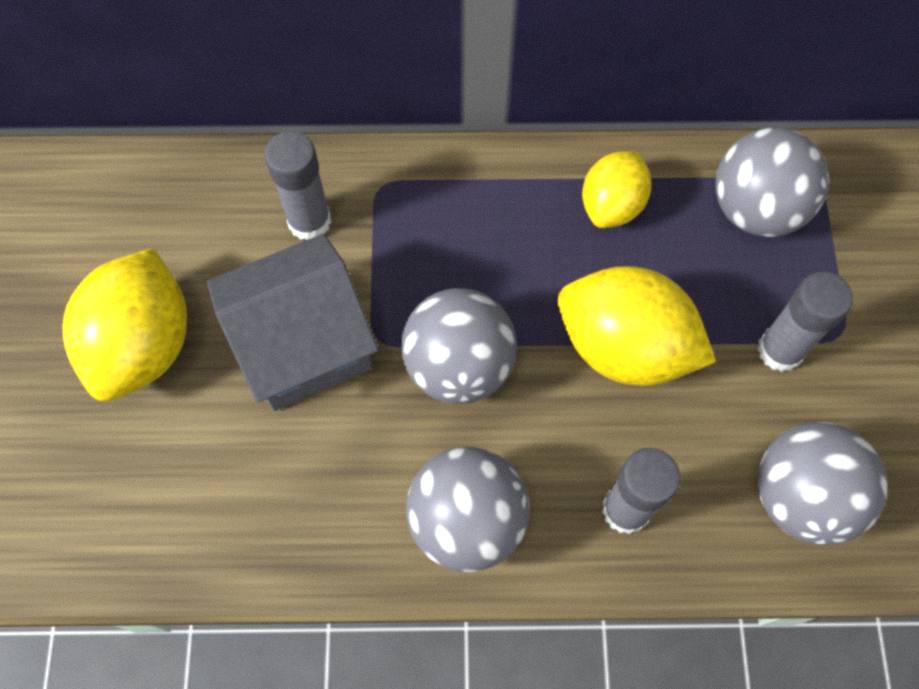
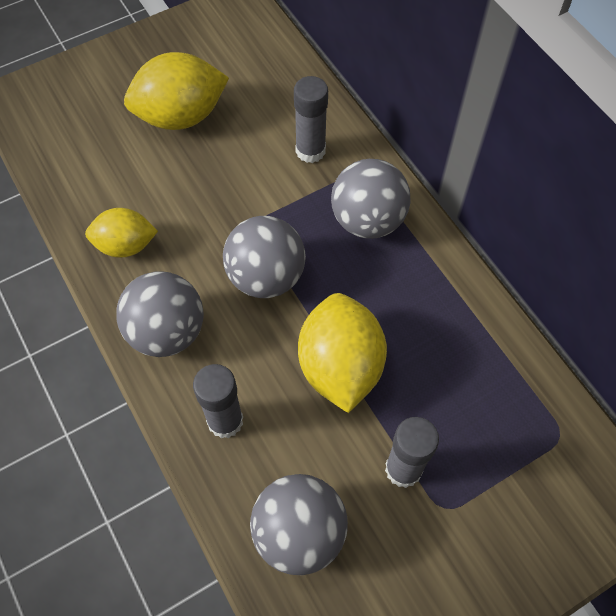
camera: 60 degrees right, 5 degrees down
(303, 344) = (229, 190): grey house -> none
(612, 205) = (441, 309): yellow lemon -> yellow lemon (126, 245)
(755, 209) = (506, 403): grey ball -> grey ball (367, 220)

